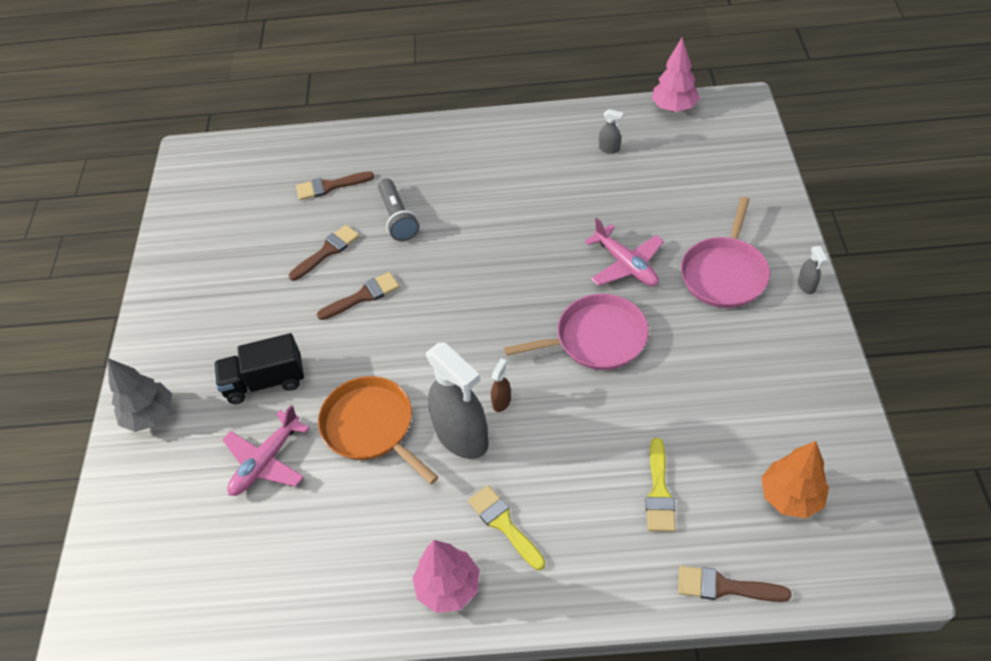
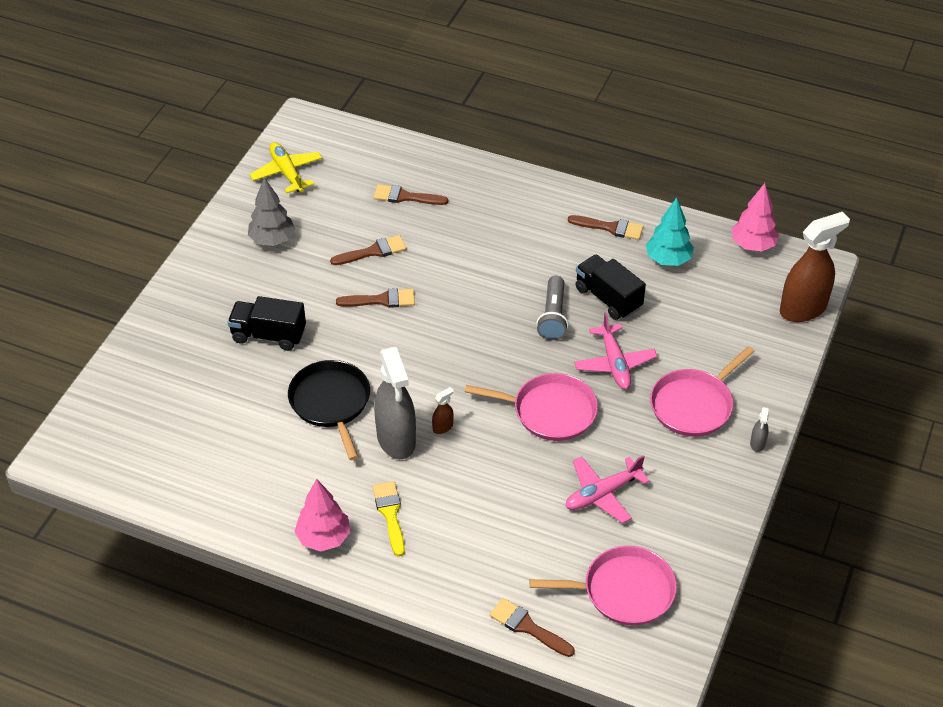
camera: 20 degrees right, 5 degrees down
(150, 415) = (170, 324): grey tree -> grey tree (272, 240)
(198, 208) = (287, 173): none -> yellow plane
(266, 461) = (238, 394): pink plane -> pink plane (602, 494)
(371, 427) = (331, 403): orange pan -> black pan
(398, 218) = (447, 247): grey flashlight -> grey flashlight (553, 317)
(539, 141) = (610, 228): none -> brown brush
(579, 205) = (608, 298): none -> black truck
(609, 149) = (668, 260): grey spray bottle -> turquoise tree
(659, 492) = (523, 543): yellow brush -> none
(756, 145) = (803, 309): none -> brown spray bottle
(790, 497) = (623, 591): orange tree -> pink pan

